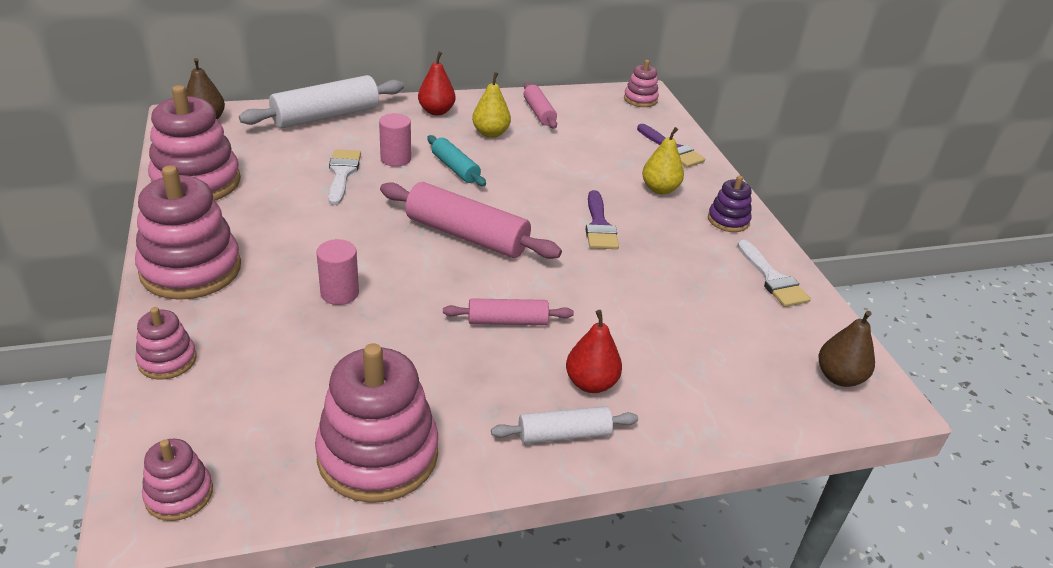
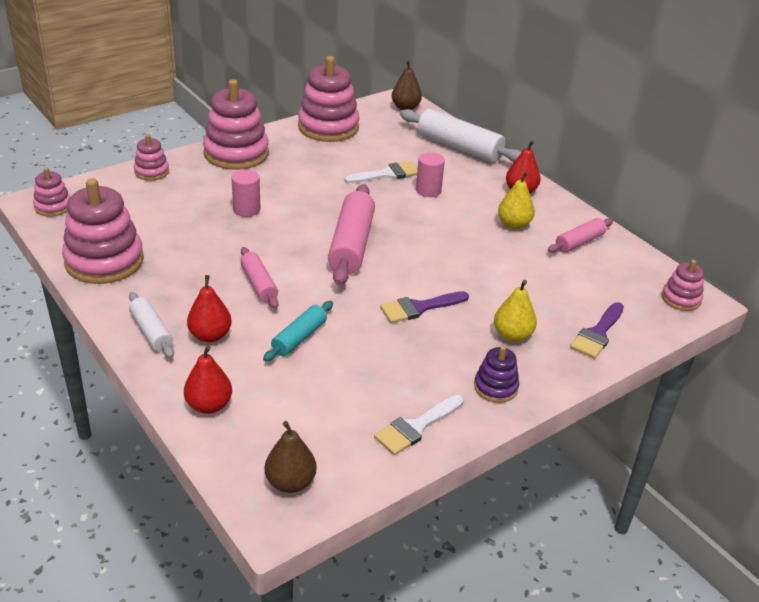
camera: 70 degrees right, 0 degrees up
(455, 168) = (441, 219): turquoise rolling pin -> turquoise rolling pin (299, 338)
(715, 411) = (209, 405): none -> red pear

